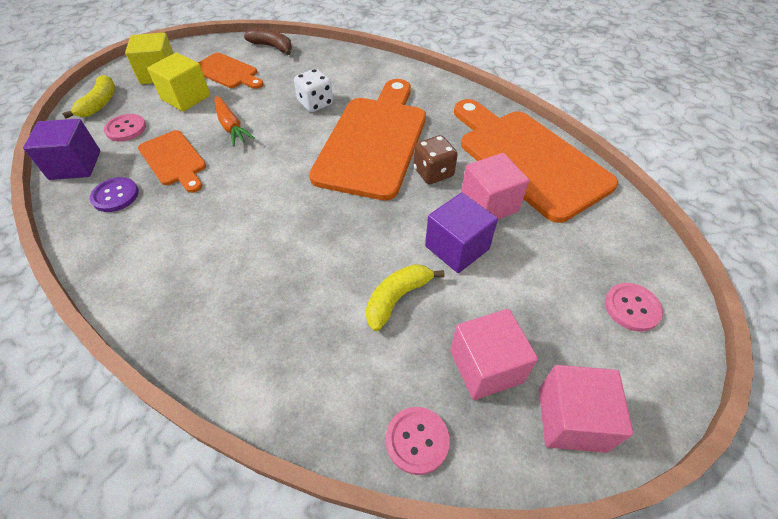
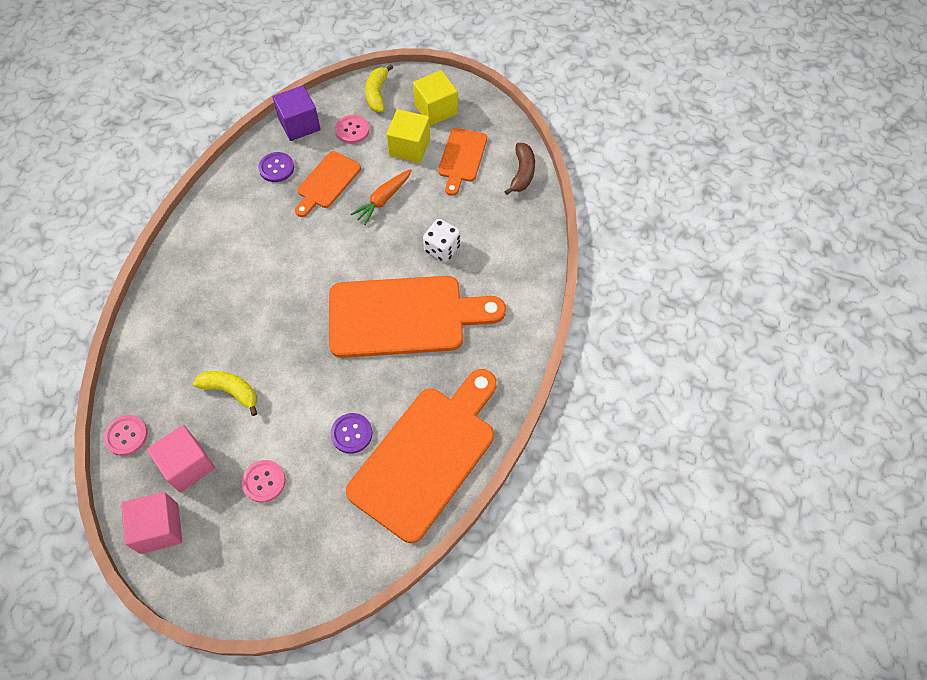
camera: 70 degrees right, 10 degrees up
(100, 103) = (377, 94): yellow banana -> yellow banana turned 105 degrees clockwise
(433, 173) = (378, 378): brown dice -> none
(457, 248) = (293, 420): purple cube -> none
(489, 204) = (351, 433): pink cube -> purple button
(632, 308) = (266, 565): pink button -> pink button (264, 481)

